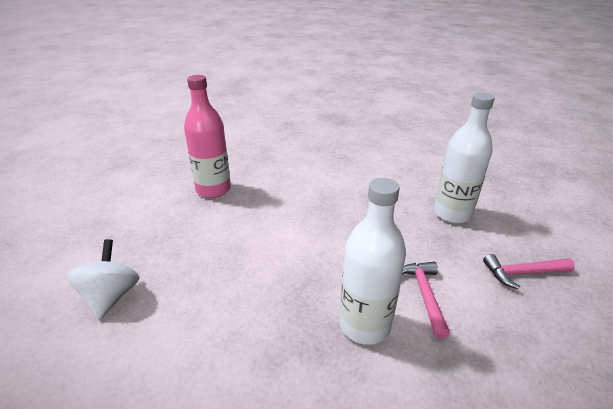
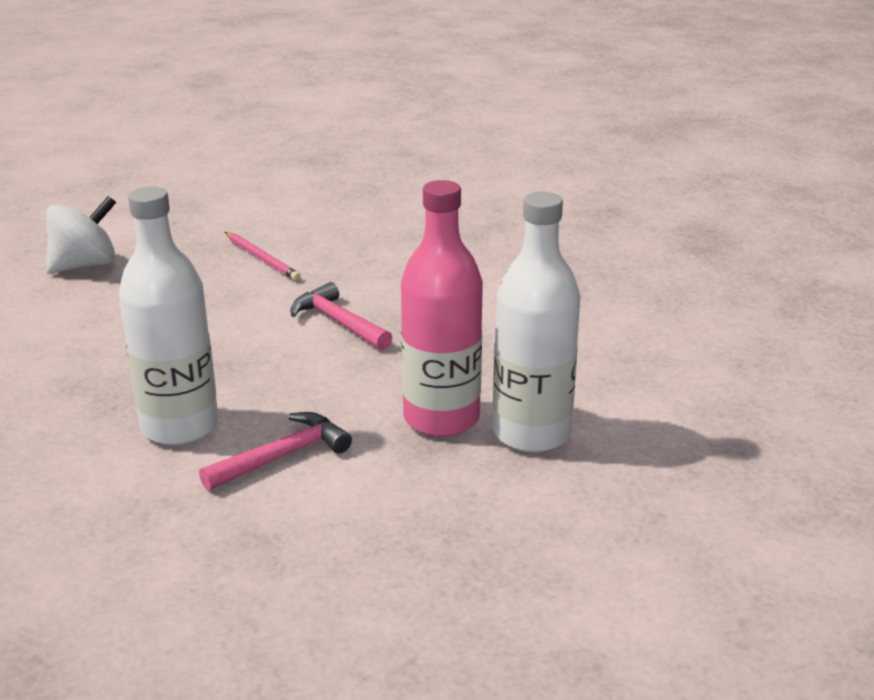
camera: 55 degrees right, 5 degrees down
(205, 223) = (262, 259): none -> pink pencil
(213, 189) = (339, 234): pink bottle -> pink bottle (441, 418)
(522, 273) = (433, 537): pink hammer -> pink hammer (338, 322)

